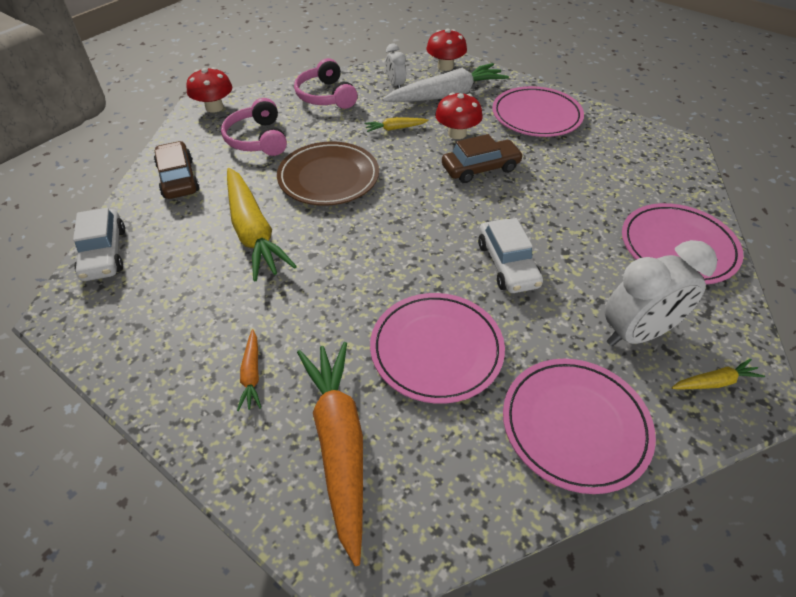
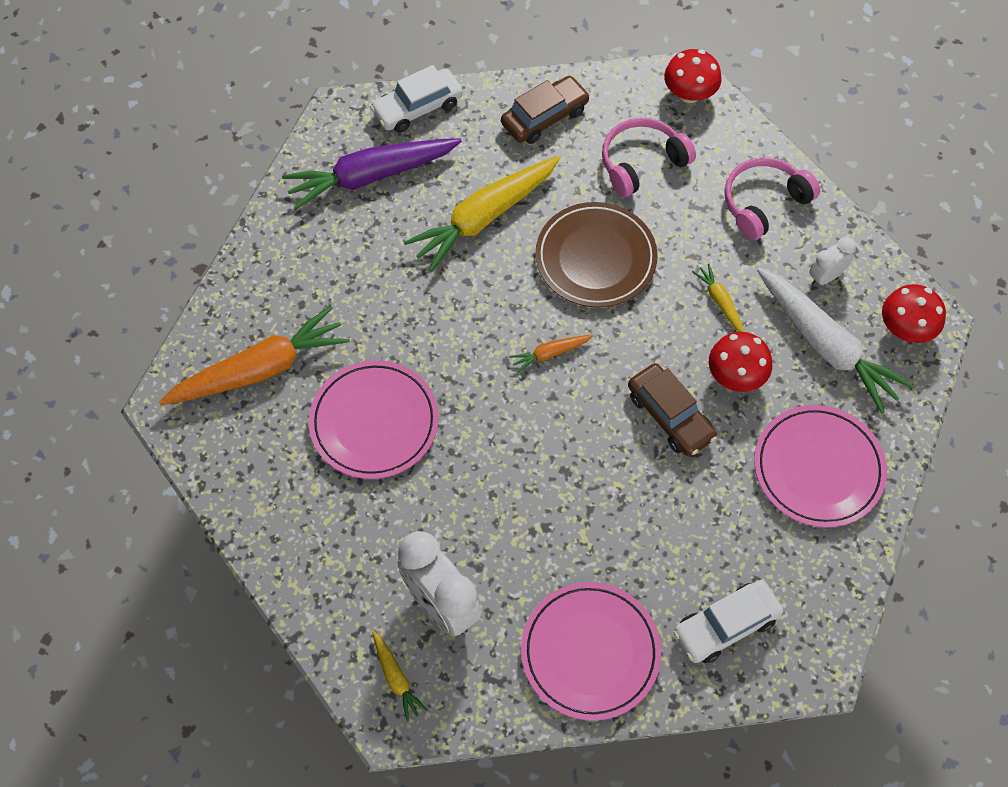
camera: 75 degrees right, 15 degrees up
(156, 301) = (371, 176): none -> purple carrot
(252, 374) = (311, 282): orange carrot -> orange carrot (550, 354)
(507, 264) = (507, 469): white car -> white car (725, 625)
(575, 426) = (318, 551): pink plate -> none

